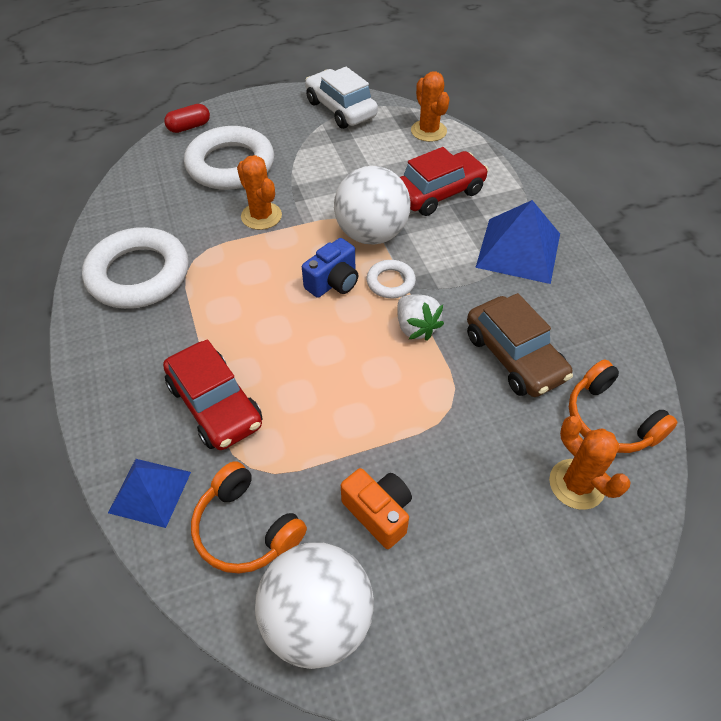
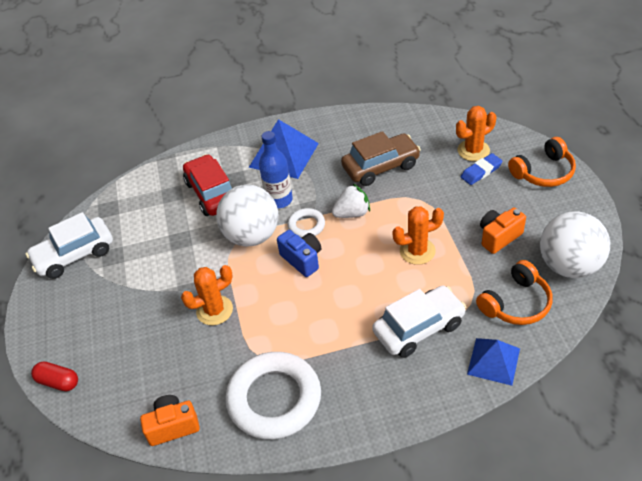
camera: 80 degrees left, 5 degrees down
(124, 205) = (173, 426): none -> orange camera
(189, 127) = (58, 382): red capsule -> red capsule turned 45 degrees counterclockwise
(215, 405) = (419, 328): red car -> white car
(230, 165) = (134, 339): white ring -> none
(428, 131) = (129, 195): orange cactus -> orange cactus (417, 251)
(433, 253) = (279, 200): none -> blue bottle
(526, 494) = (481, 171): none -> blue eraser
(610, 420) = (429, 131): orange headphones -> orange headphones (543, 172)

